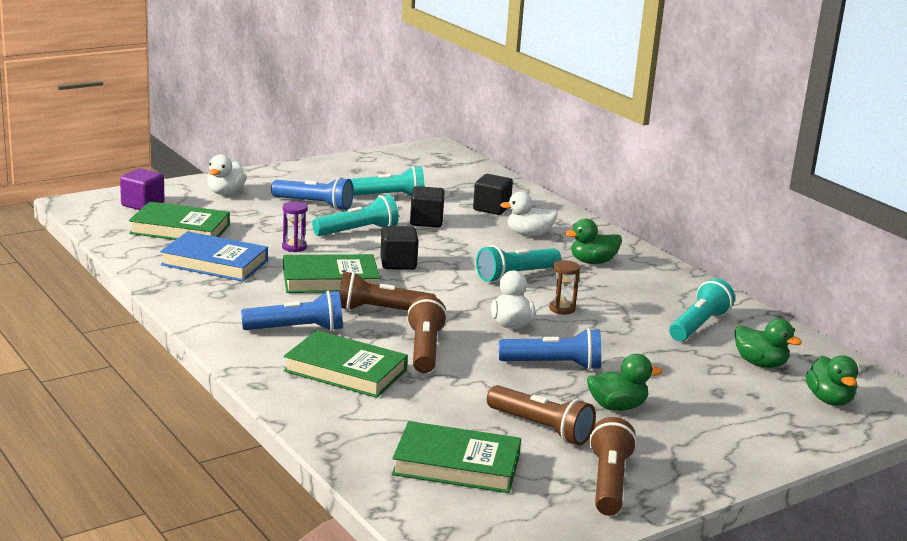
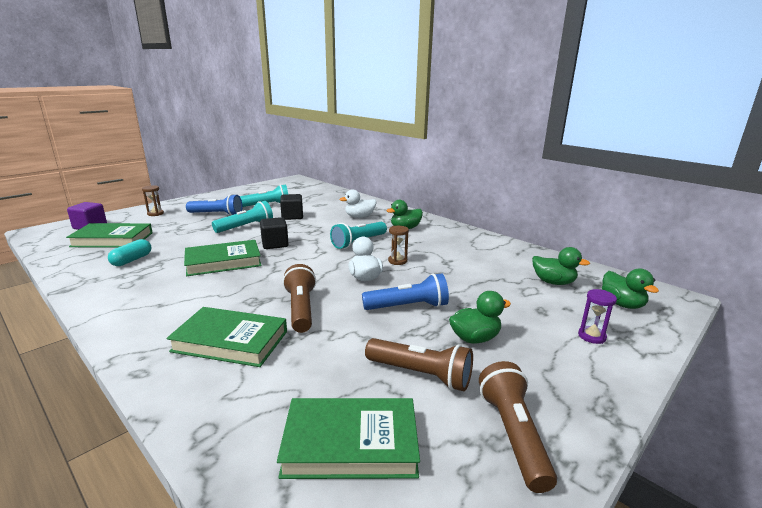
camera: 10 degrees left, 0 degrees up
(214, 263) = (132, 260): blue book -> turquoise capsule
(225, 192) = (155, 214): white duck -> brown hourglass
(294, 247) = (198, 242): purple hourglass -> purple hourglass (591, 336)
(296, 329) = (189, 306): blue flashlight -> none
(381, 311) = (263, 280): brown flashlight -> none
(491, 208) = (332, 205): black cube -> none
(698, 325) = (494, 260): turquoise flashlight -> none

